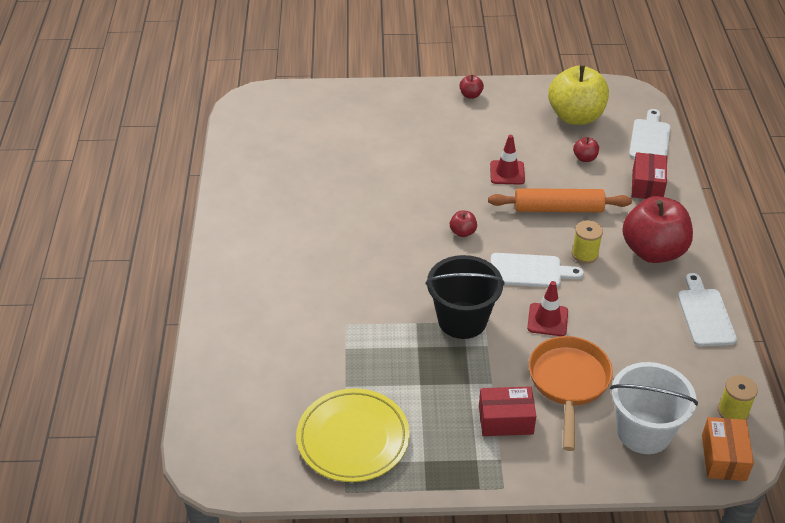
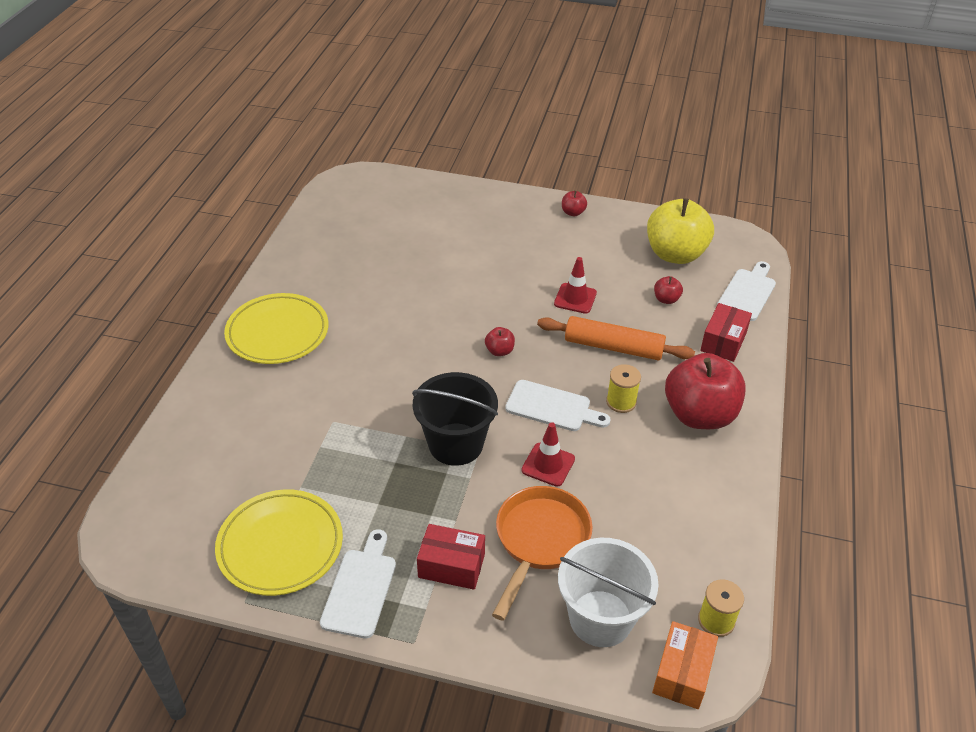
camera: 15 degrees right, 0 degrees up
(256, 257) = (277, 333): none -> yellow plate
(705, 314) = (730, 499): white cutting board -> white cutting board (360, 588)

